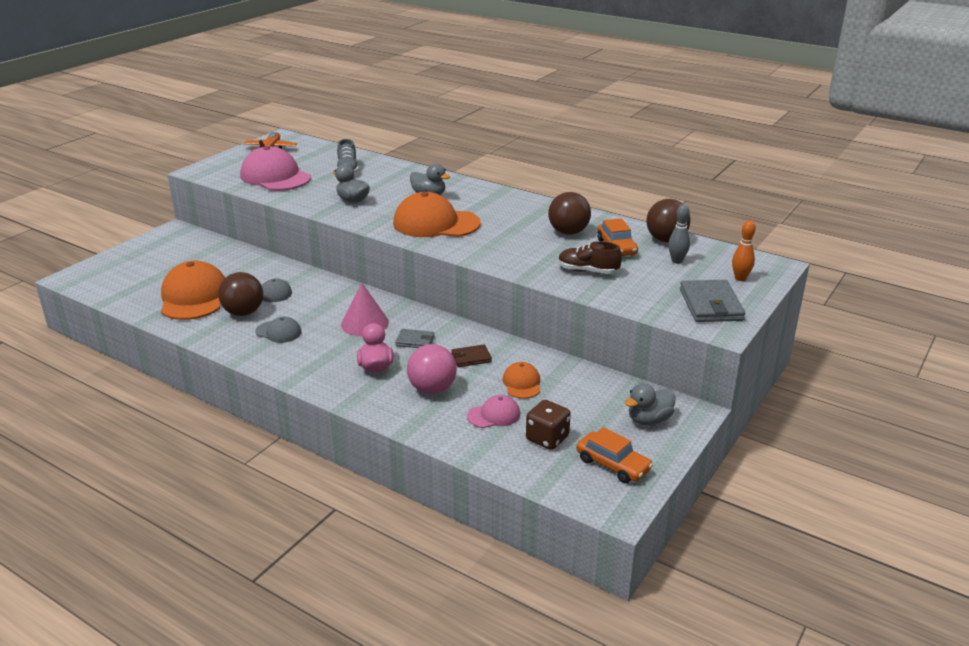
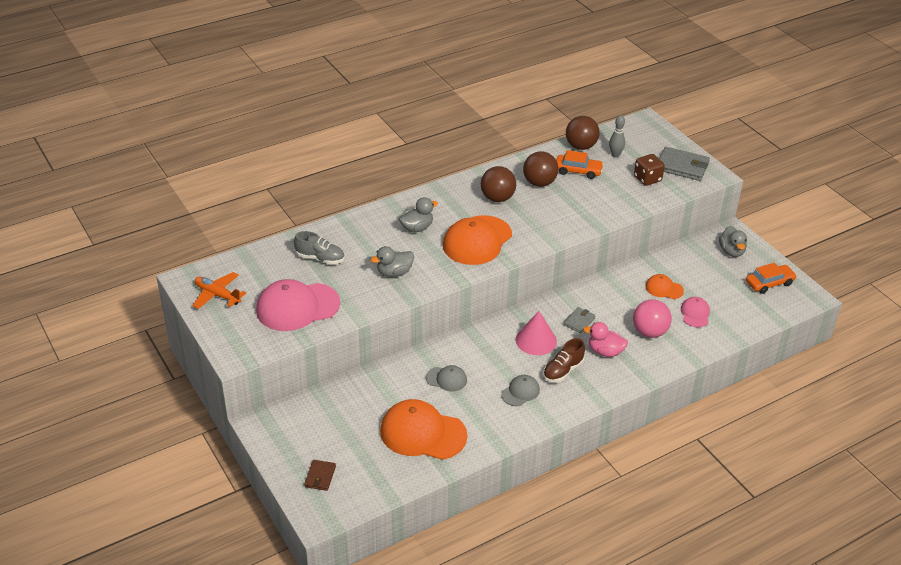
camera: 65 degrees left, 10 degrees up
(243, 312) = (473, 406): brown ball -> brown ball (497, 198)
(471, 358) = (618, 301): brown wallet -> brown wallet (320, 476)
(547, 438) = (731, 299): brown dice -> brown dice (647, 179)
(588, 271) = (606, 196): brown shoe -> brown shoe (563, 370)
(740, 278) = (655, 141): orange bowling pin -> none

